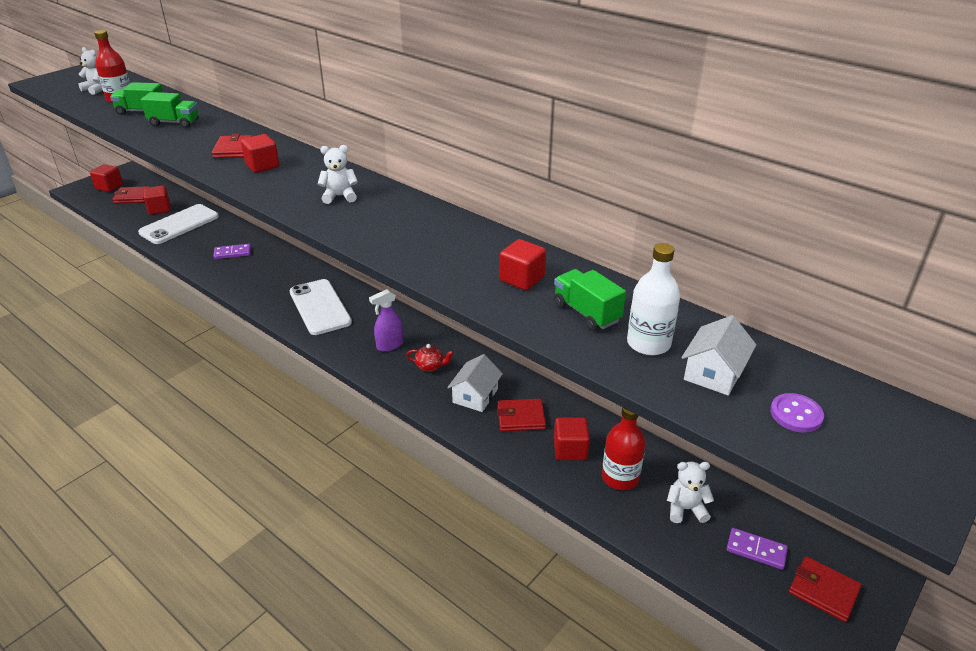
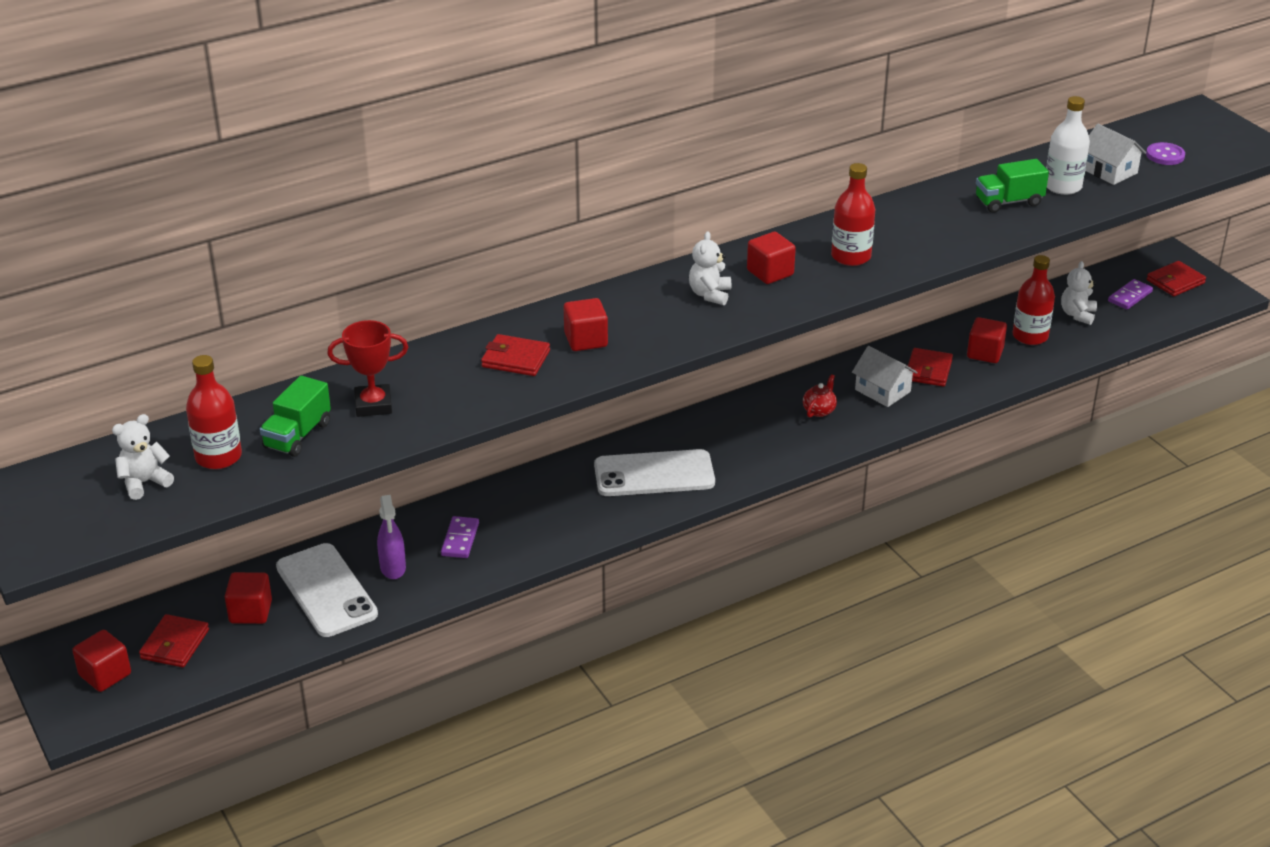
camera: 70 degrees left, 0 degrees up
(174, 123) = (373, 405): green truck -> red trophy
(389, 345) = (765, 432): purple spray bottle -> purple spray bottle (393, 568)
(428, 244) = (851, 256): none -> red bottle
(522, 279) = (941, 220): red cube -> red cube (770, 273)

